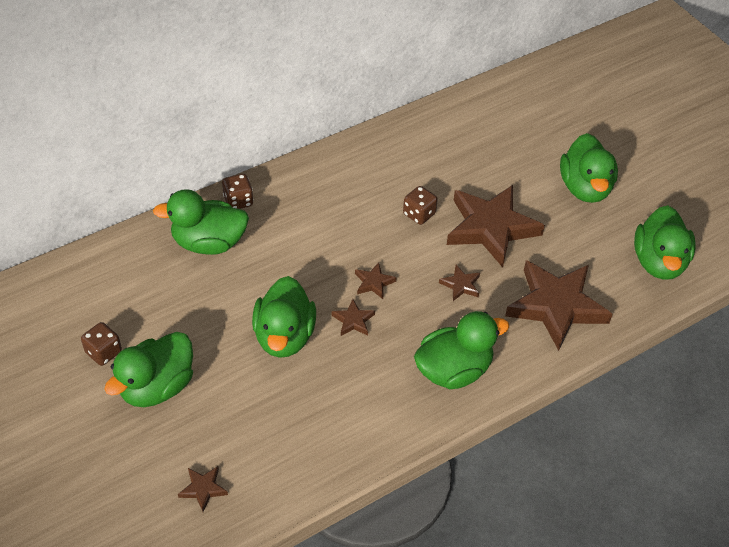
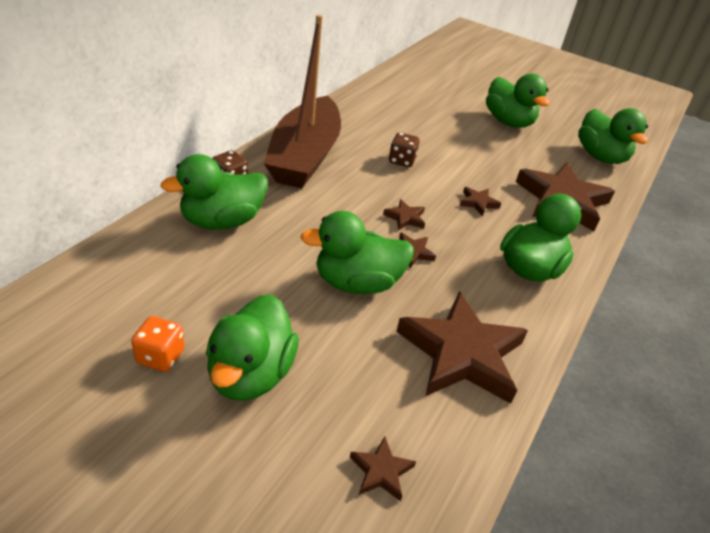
camera: 30 degrees left, 10 degrees down
(103, 352) = (160, 356): brown dice -> orange dice
(284, 336) = (357, 283): green duck -> green duck turned 105 degrees clockwise
(324, 186) = (305, 156): none -> brown boat
(491, 228) = (465, 159): brown star -> brown star (461, 353)

